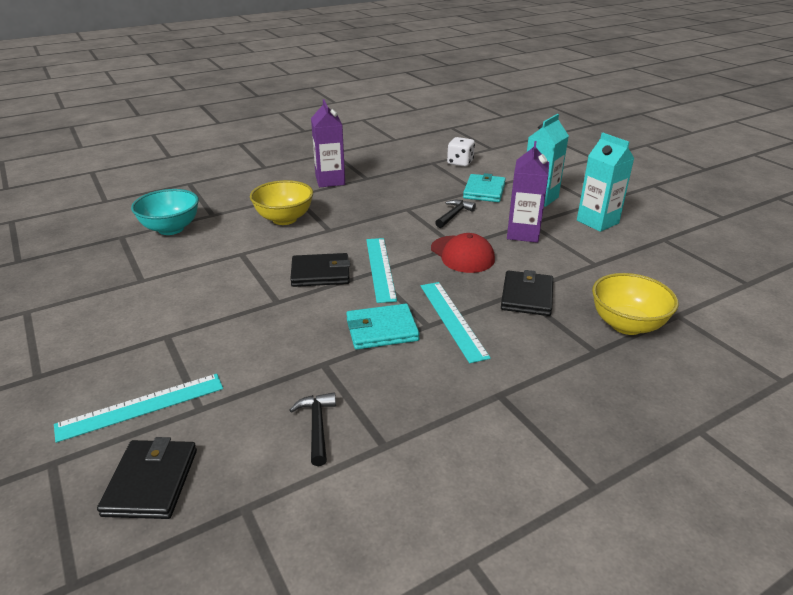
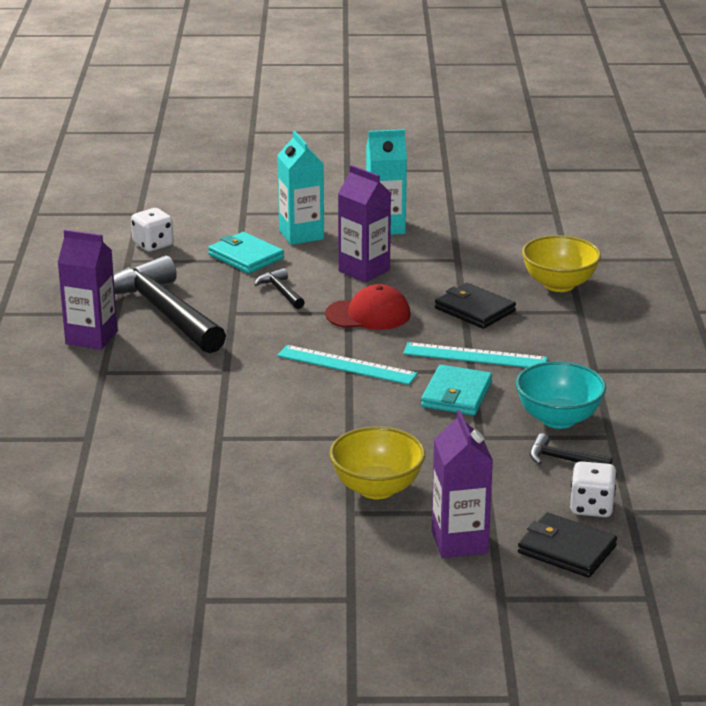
camera: 60 degrees left, 5 degrees down
(141, 406) = (459, 542): turquoise ruler -> purple carton
(171, 229) = (93, 474): turquoise bowl -> turquoise bowl (558, 419)
(239, 475) = (591, 507): none -> white dice
(284, 219) = (163, 392): yellow bowl -> yellow bowl (377, 488)
(320, 273) = (319, 400): black wallet -> none
(383, 189) = (163, 312): none -> black hammer

